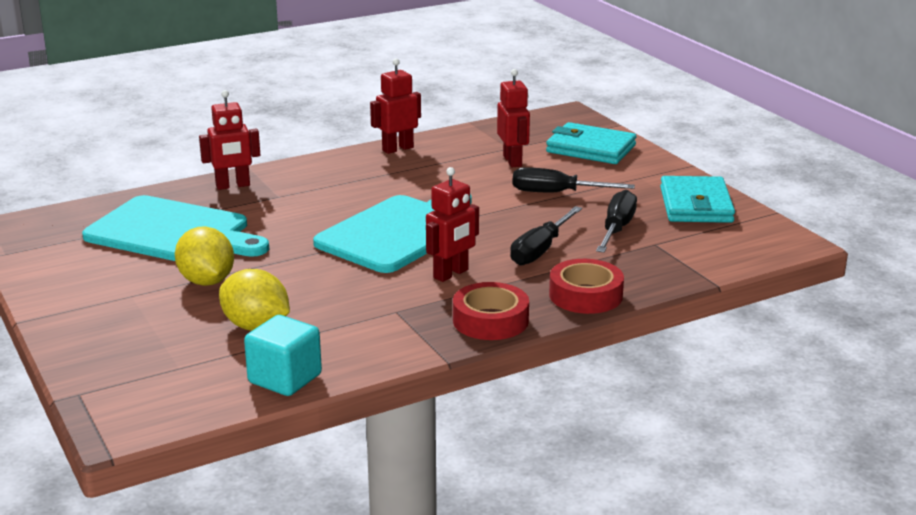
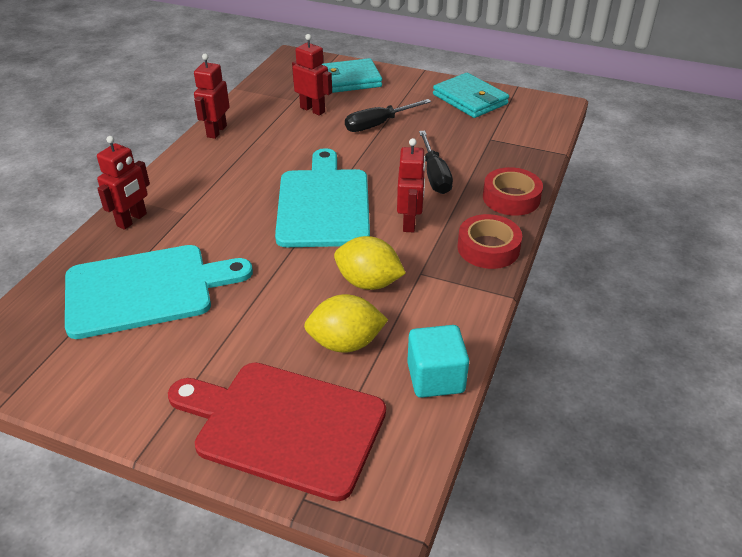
camera: 40 degrees left, 15 degrees up
(131, 351) = (284, 426): none -> red cutting board
(207, 281) = (245, 322): yellow lemon -> yellow lemon (368, 282)
(617, 229) = (453, 137): black screwdriver -> none

